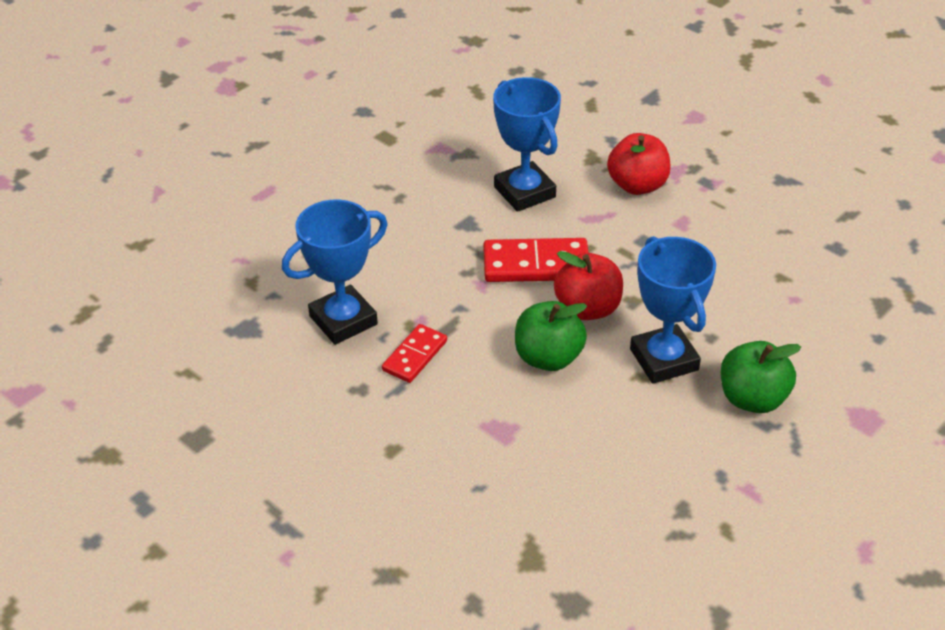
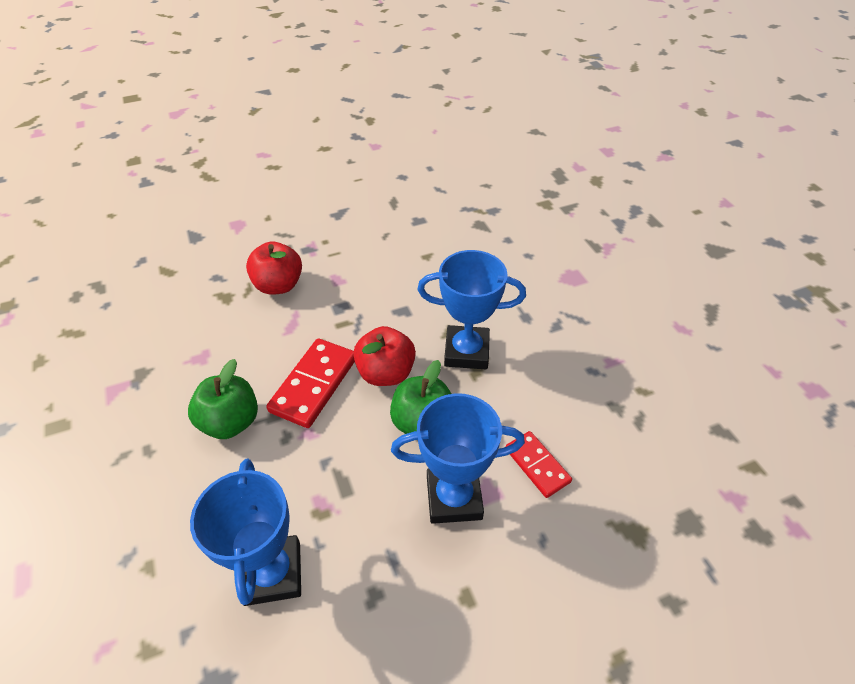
camera: 65 degrees left, 5 degrees up
(415, 356) = (360, 525): red domino -> red domino (537, 465)
(524, 192) = (225, 355): blue trophy -> blue trophy (454, 498)
(752, 398) = (529, 321): green apple -> green apple (231, 422)

